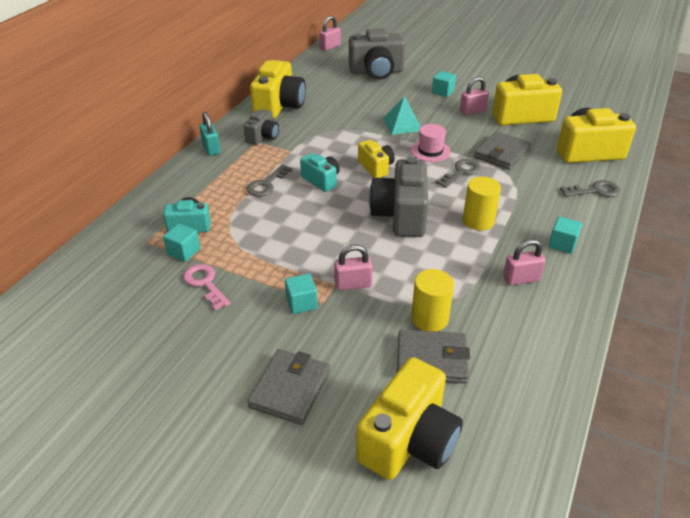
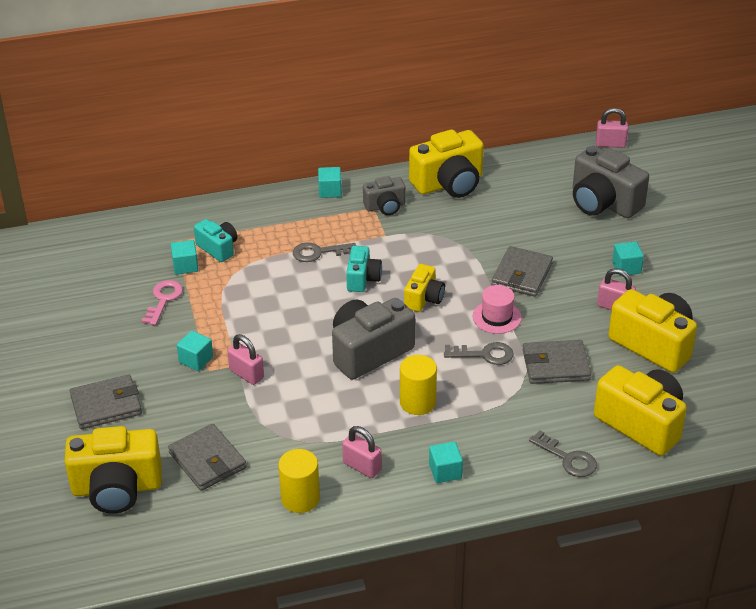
camera: 50 degrees right, 0 degrees up
(211, 148) = (330, 191): turquoise padlock -> turquoise cube
(402, 124) = (521, 275): turquoise pyramid -> grey wallet
(429, 318) = (252, 437): yellow cylinder -> yellow cylinder (300, 498)

